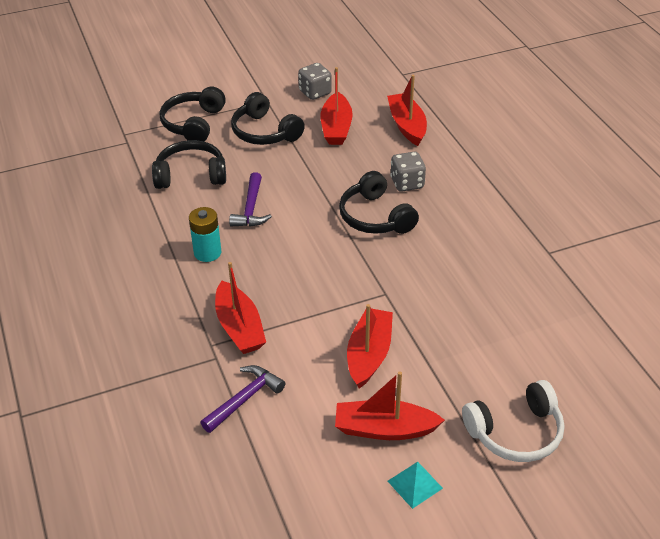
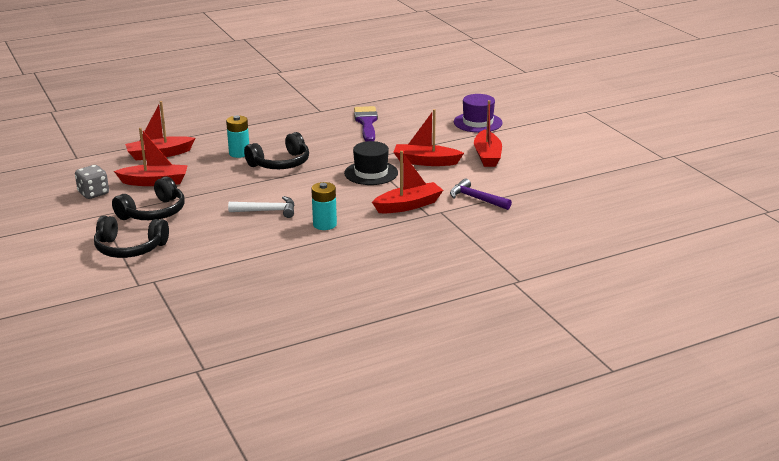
camera: 95 degrees left, 15 degrees down
(191, 175) = (215, 242): black headphones -> none
(251, 209) = (267, 211): purple hammer -> white hammer
(338, 296) = (371, 173): none -> black hat
(407, 183) = (239, 153): grey dice -> turquoise battery
(415, 484) = (525, 147): turquoise pyramid -> none
(508, 299) = (366, 122): none -> purple brush
(515, 432) = (478, 122): white headphones -> purple hat

